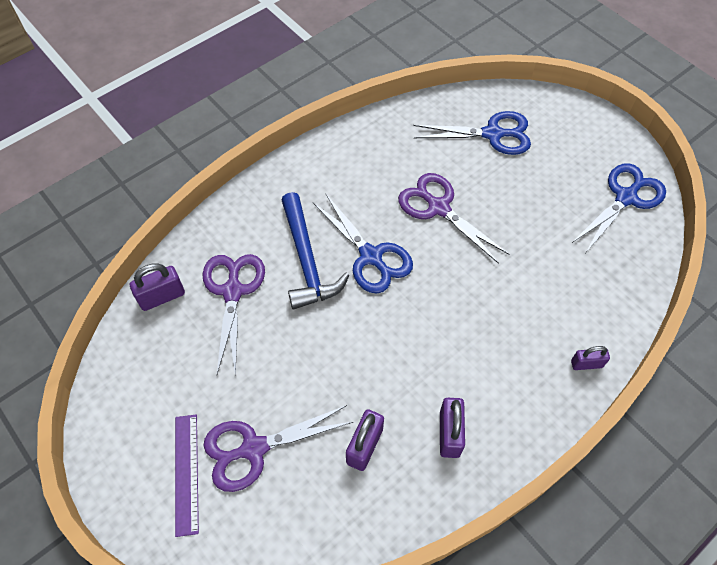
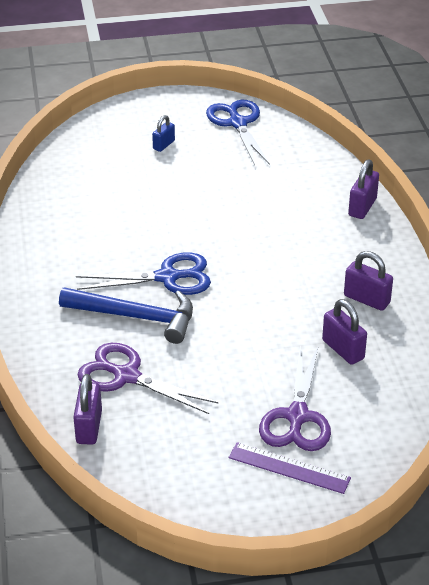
camera: 60 degrees left, 20 degrees down
(438, 207) = (154, 220): purple scissors -> none
(492, 134) = (108, 159): blue scissors -> none
(545, 160) = (164, 145): none -> blue padlock
(586, 364) = (362, 207): purple padlock -> purple padlock, size x1.52

